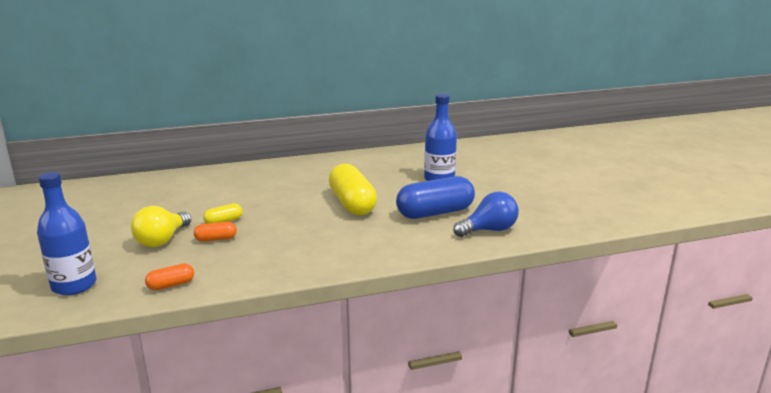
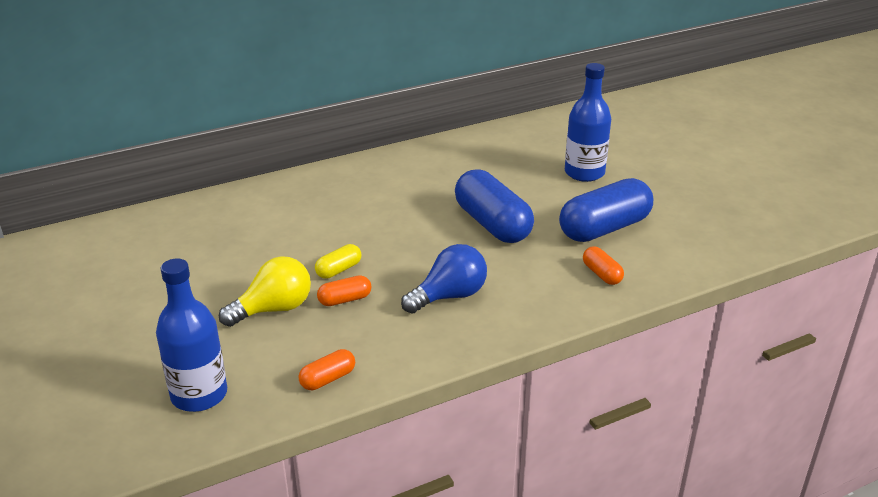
camera: 10 degrees left, 10 degrees up
(162, 240) = (273, 309): yellow light bulb -> yellow light bulb turned 135 degrees counterclockwise
(352, 204) = (492, 224): yellow capsule -> blue capsule
(416, 240) = (602, 274): none -> orange capsule
(489, 230) = (682, 249): blue light bulb -> blue light bulb (449, 296)

